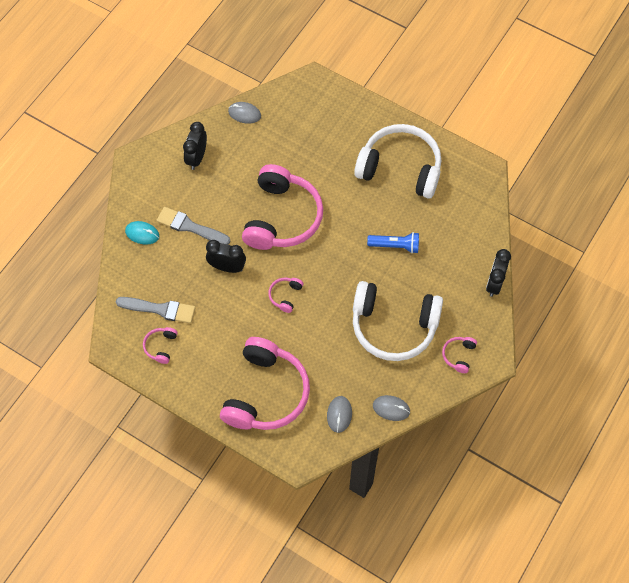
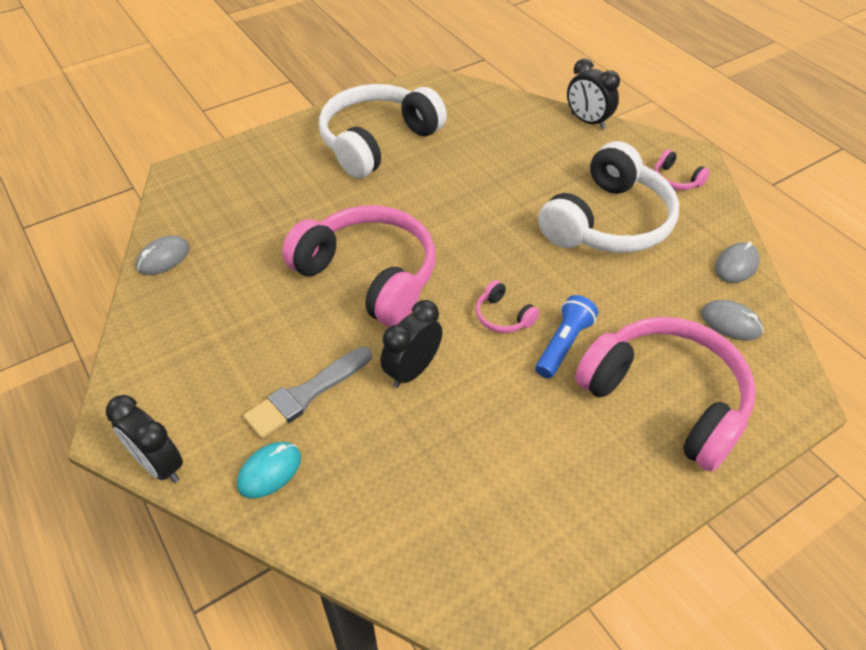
camera: 65 degrees left, 15 degrees down
(160, 309) = (438, 498): grey brush -> none
(161, 346) = (515, 525): pink headphones -> none
(197, 158) = (187, 341): black clock -> black clock (159, 465)
(395, 246) = (487, 182): blue flashlight -> blue flashlight (563, 345)

